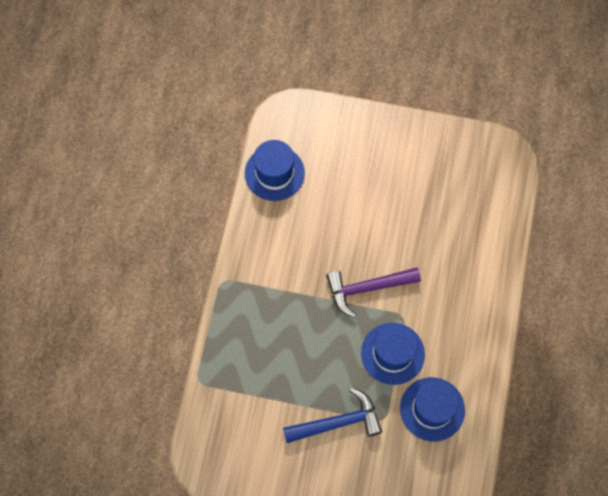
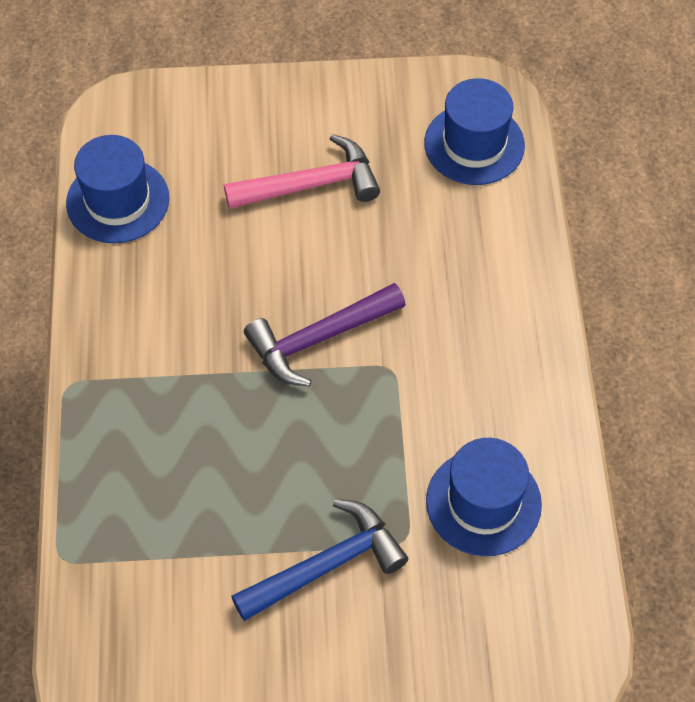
camera: 15 degrees left, 10 degrees down
(387, 190) = (311, 185): none -> pink hammer
(392, 353) = (390, 430): blue hat -> blue hat (474, 144)

